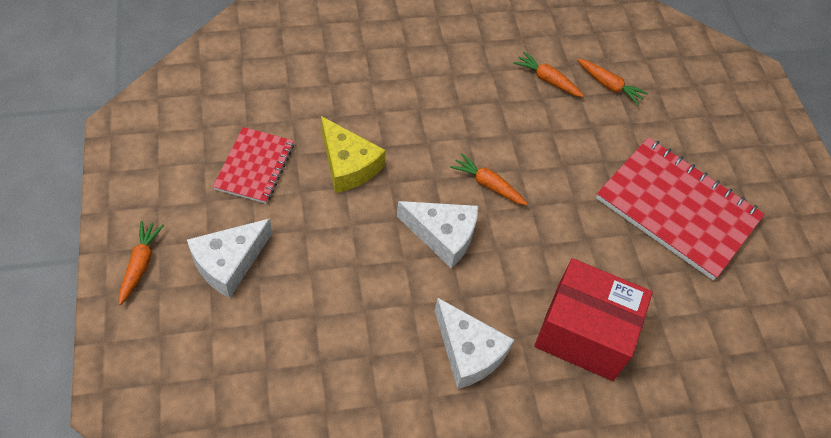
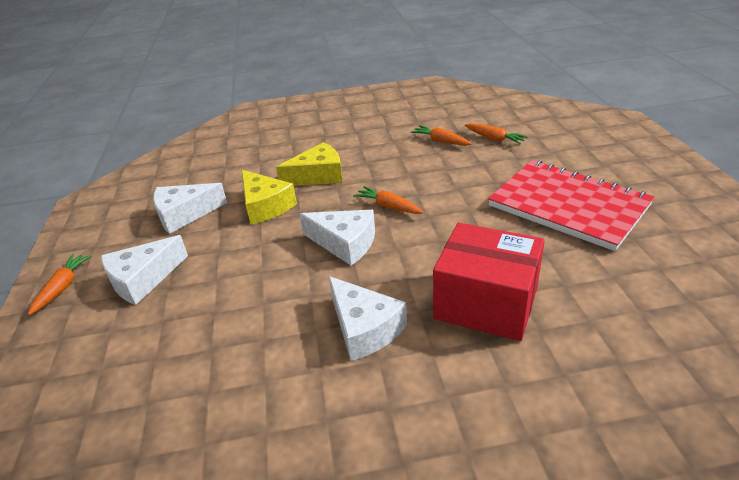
camera: 10 degrees right, 20 degrees down
(254, 166) = (184, 214): red notebook -> white cheese
(405, 121) = (318, 176): none -> yellow cheese

